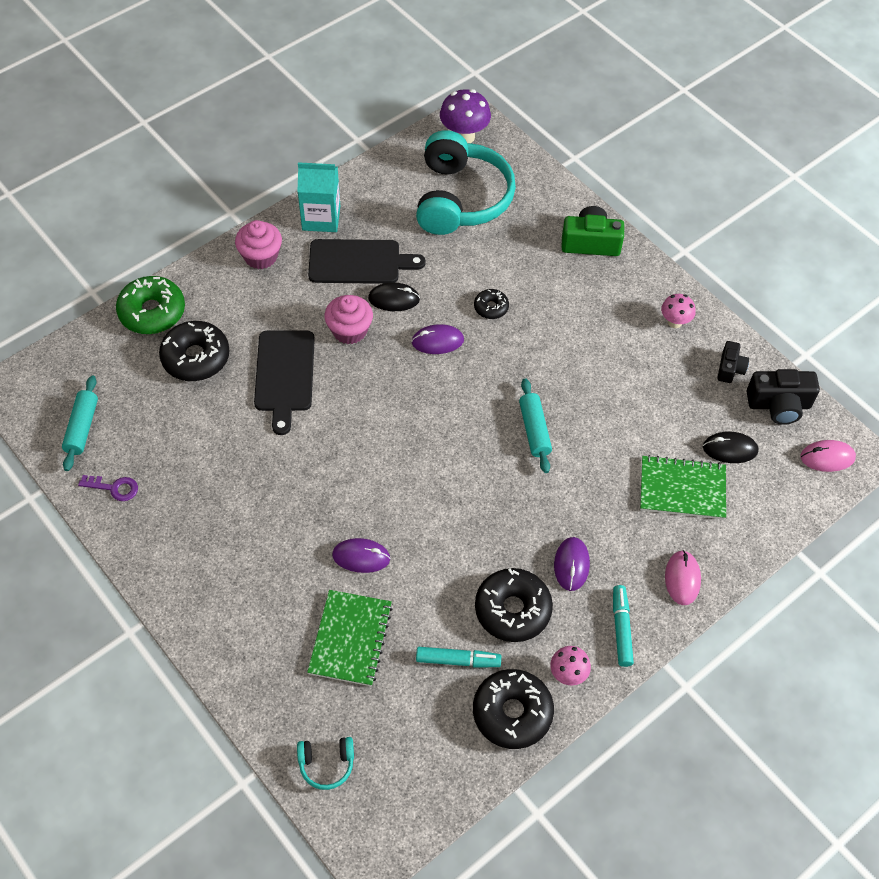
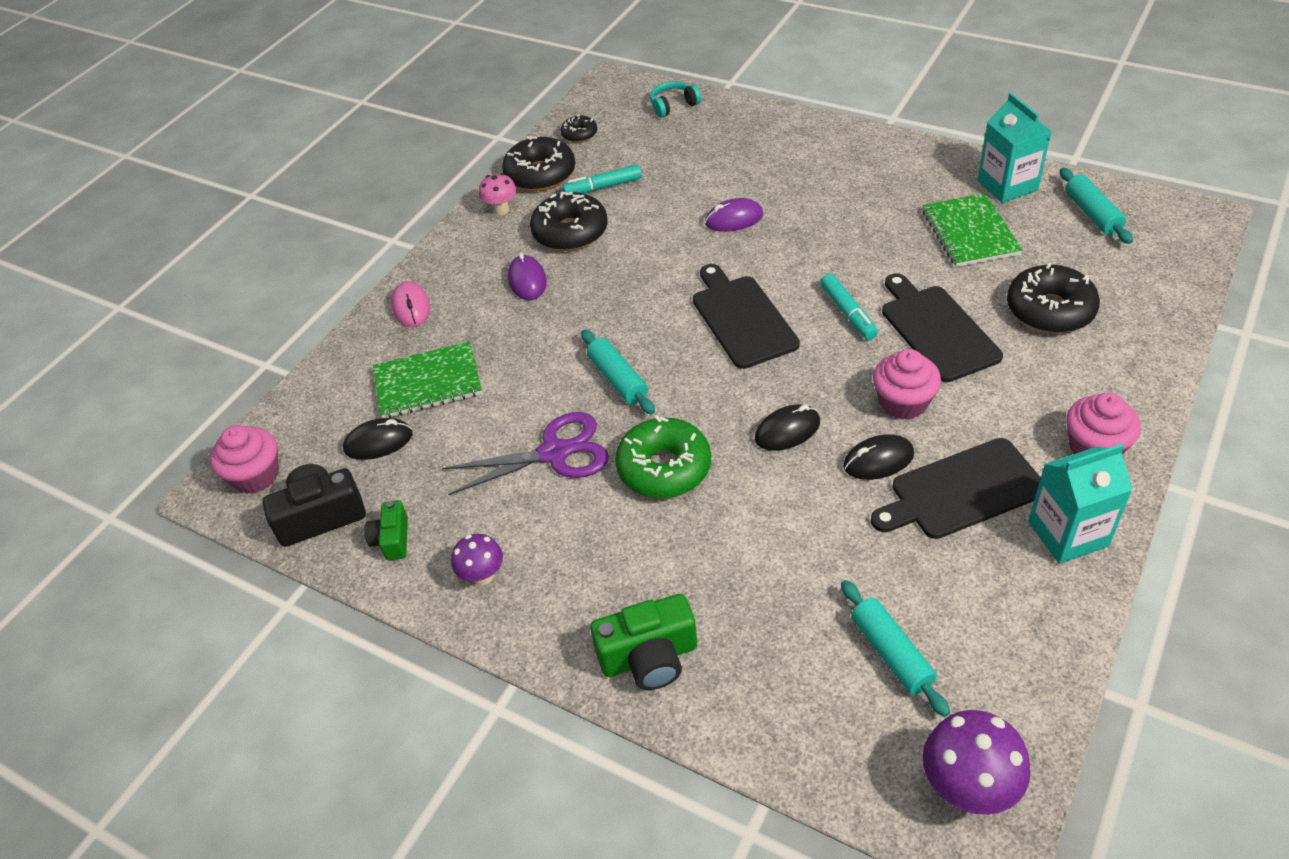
camera: 165 degrees right, 10 degrees down
(114, 488) = (1007, 185): purple key -> turquoise carton
(152, 312) = (1150, 334): green donut -> green donut (664, 468)
(350, 639) = (704, 169): green notebook -> green notebook (970, 232)
(415, 446) = (742, 318): none -> black cutting board
(437, 341) = (787, 431): purple mouse -> black mouse
(460, 198) = (891, 653): turquoise headphones -> turquoise rolling pin
(491, 307) = (745, 499): black donut -> black donut (579, 134)
(602, 388) = (554, 453): none -> purple scissors
(621, 628) = (462, 253): turquoise marker -> turquoise marker (848, 313)
(674, 322) = (482, 576): pink mushroom -> purple mushroom
(730, 368) = (392, 539): black camera -> green camera
(827, 457) = (255, 475): pink mouse -> pink cupcake

